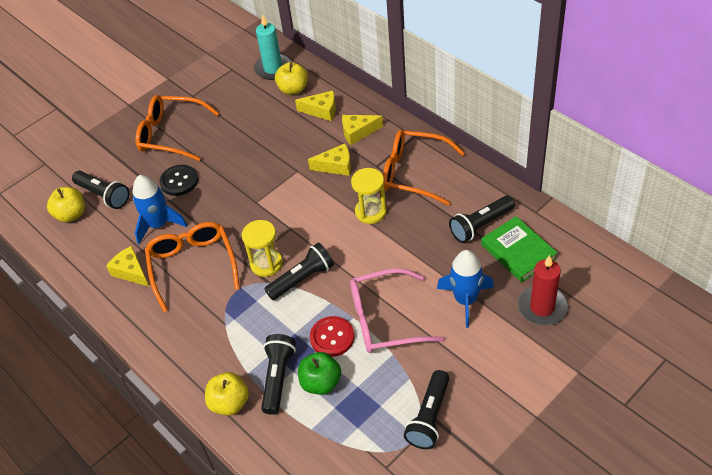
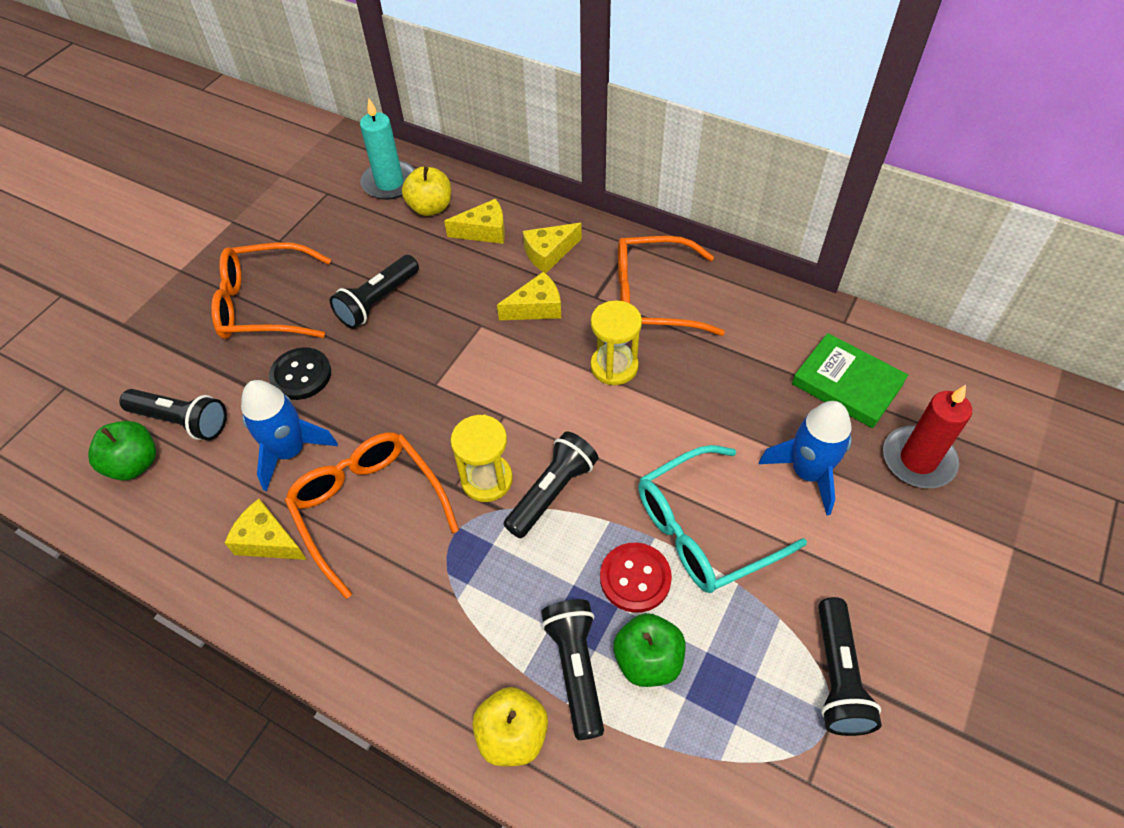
camera: 20 degrees left, 5 degrees up
(71, 214) = (134, 464): yellow apple -> green apple
(384, 320) = (702, 531): pink glasses -> turquoise glasses
(481, 225) = (779, 356): black flashlight -> black flashlight (378, 301)

